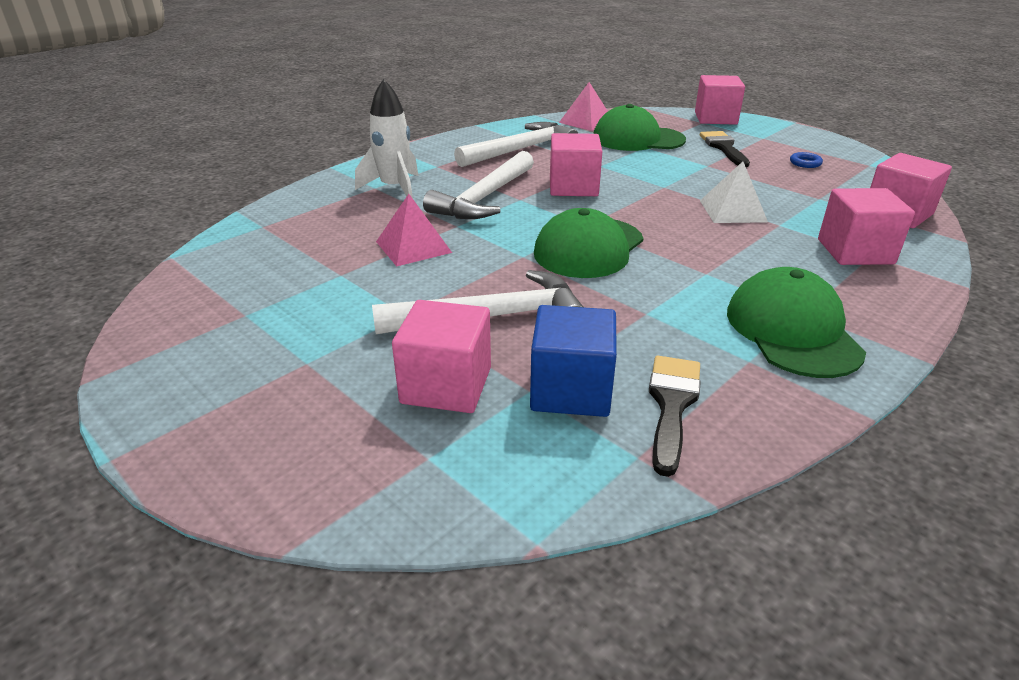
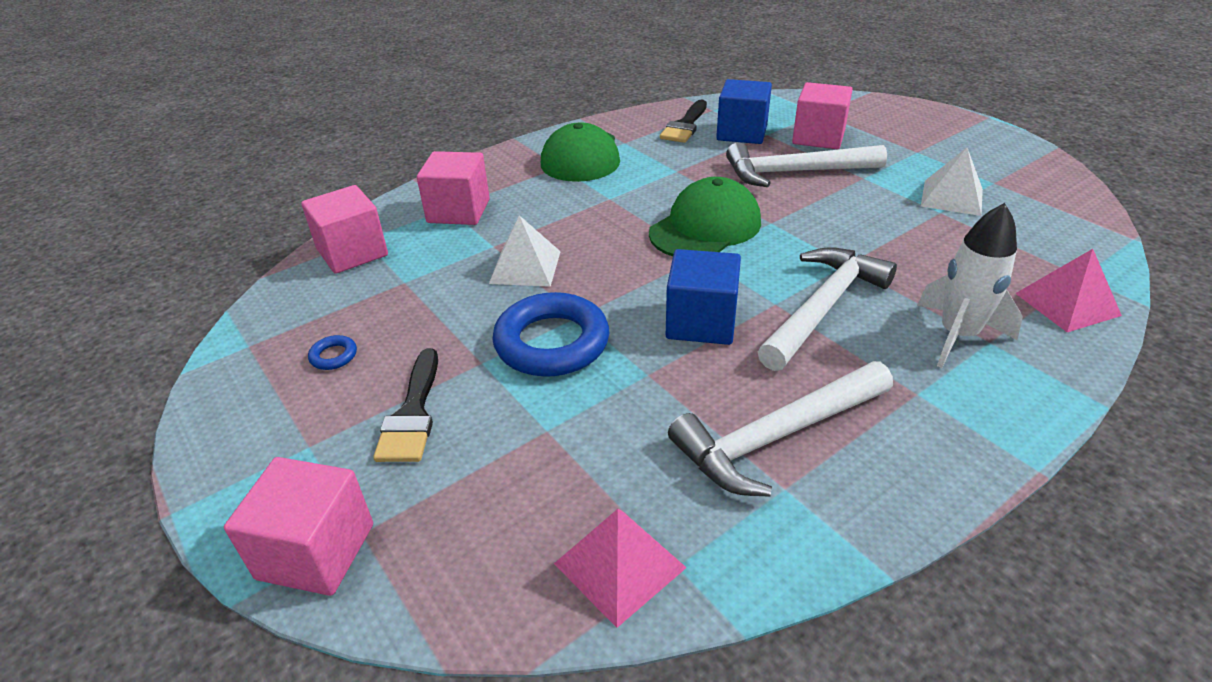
camera: 170 degrees left, 5 degrees up
(314, 291) = (952, 197): none -> white pyramid
(413, 247) = (885, 237): pink pyramid -> pink pyramid (1067, 304)
(573, 187) = (701, 322): pink cube -> blue cube
(637, 139) = (544, 461): green cap -> none
(670, 174) = (552, 343): none -> blue ring

